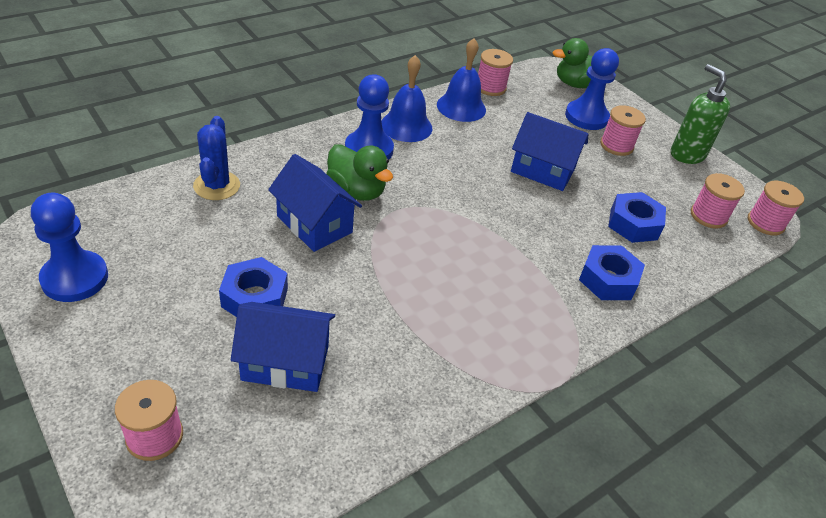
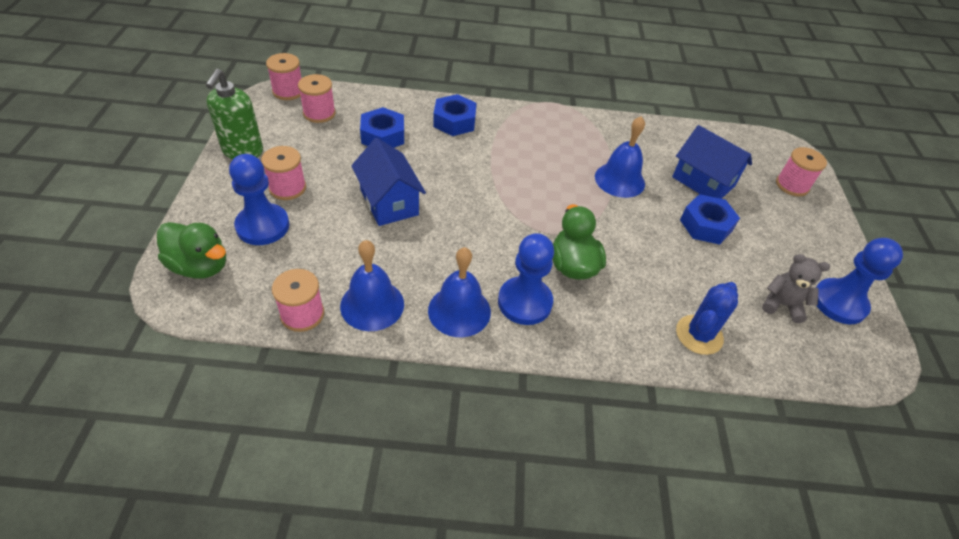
camera: 140 degrees left, 5 degrees up
(142, 246) = (782, 305): none -> grey teddy bear
(314, 224) = (630, 255): blue house -> none
(383, 305) = (619, 180): none -> blue bell

